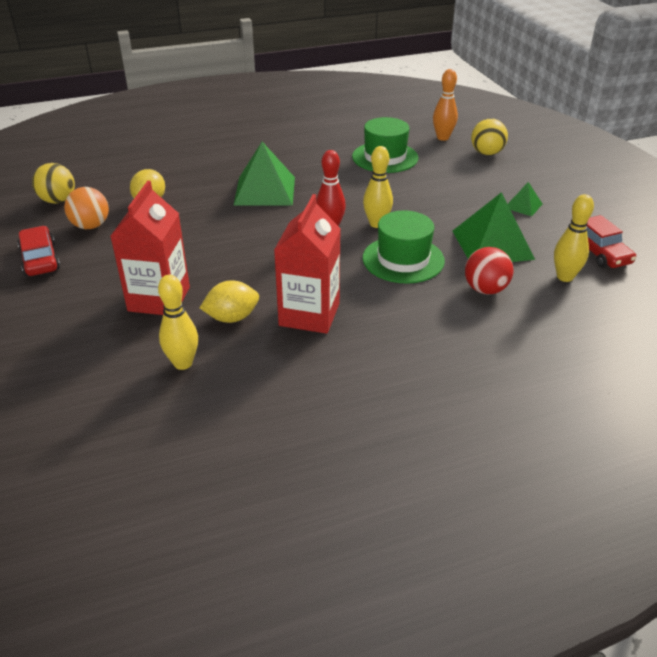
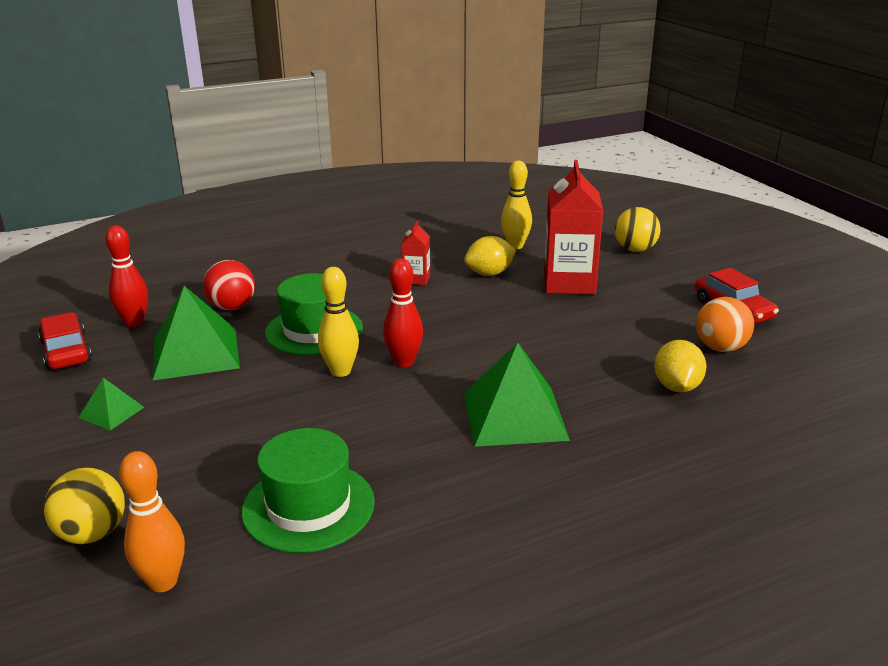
camera: 175 degrees right, 10 degrees down
(58, 200) = (811, 380): yellow ball -> yellow ball (635, 249)
(309, 314) = (416, 279): red carton -> red carton, size x0.49
(565, 277) = (134, 322): yellow bowling pin -> red bowling pin

